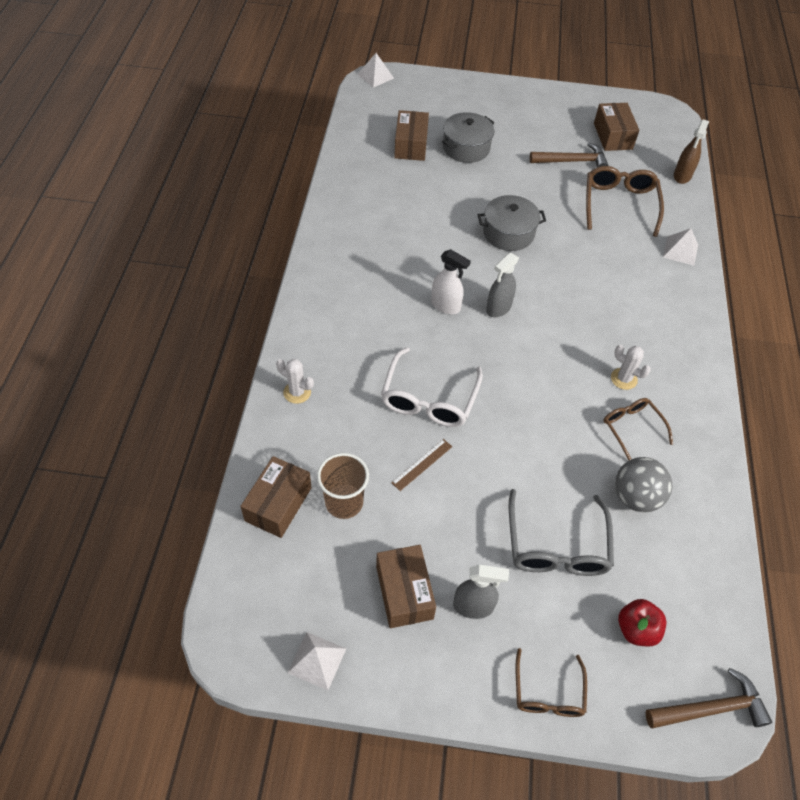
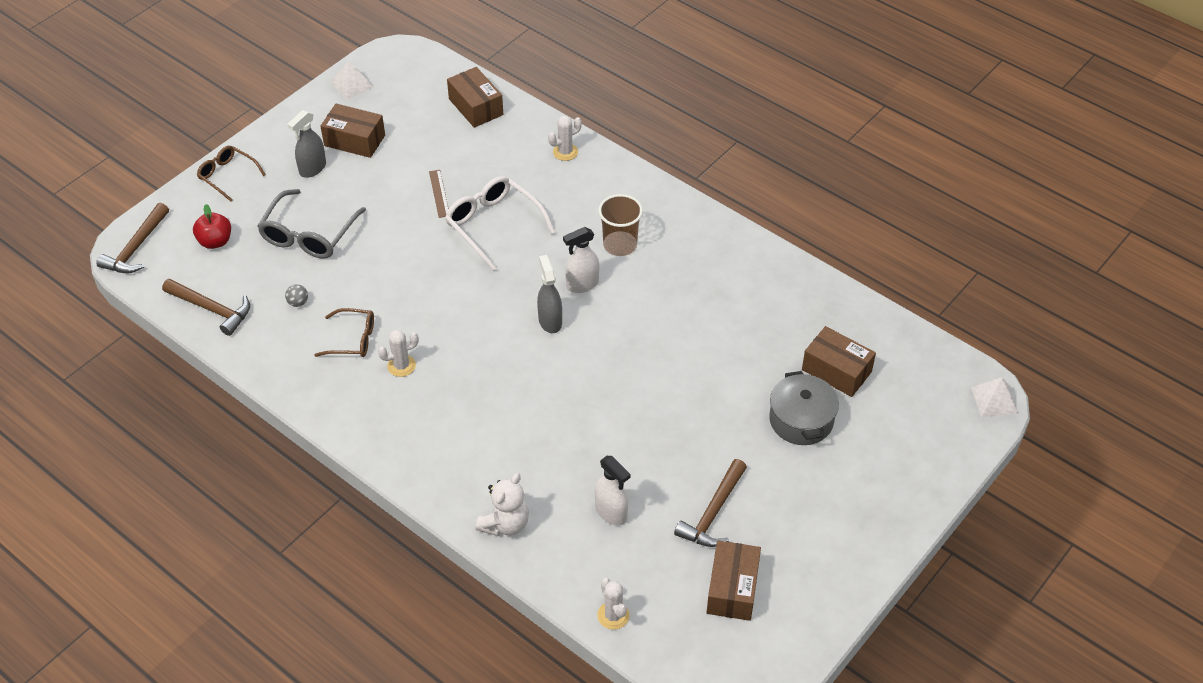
camera: 125 degrees right, 5 degrees down
(344, 502) = (447, 139): brown cup -> brown cup (620, 245)
(508, 233) = (640, 383): grey pot -> none
(556, 545) = (309, 234): grey glasses -> grey glasses turned 105 degrees counterclockwise
(613, 136) = (732, 589): brown box -> brown box turned 75 degrees clockwise
(619, 205) = (611, 512): brown glasses -> white spray bottle
(635, 497) = (298, 303): grey ball -> grey ball, size x0.45
(680, 250) = (505, 524): white pyramid -> white teddy bear
(682, 176) = (613, 615): brown spray bottle -> white cactus
(706, 567) = (211, 309): none -> brown hammer

